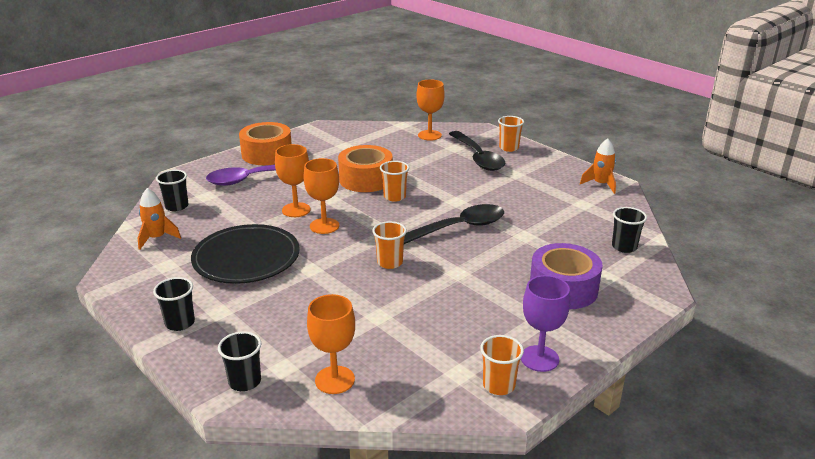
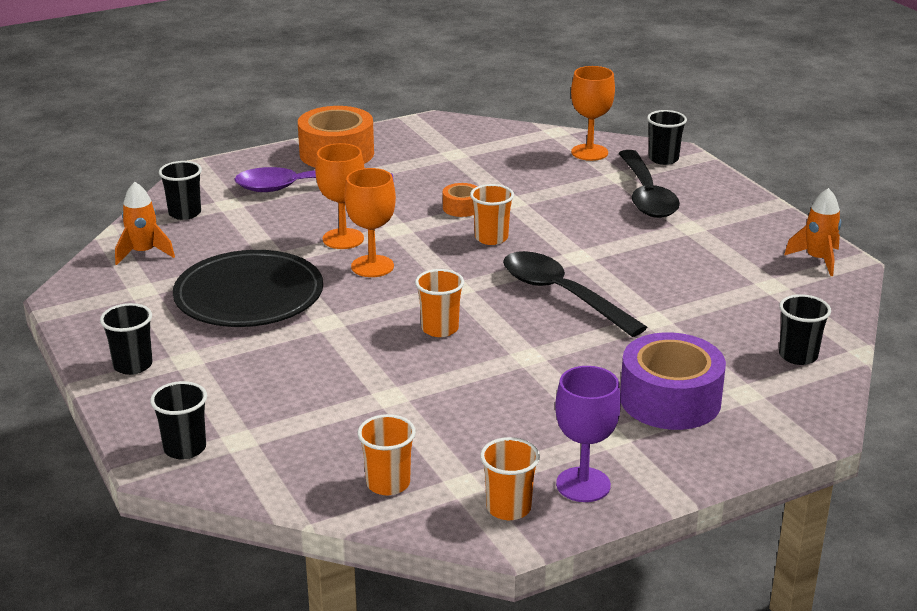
camera: 15 degrees right, 0 degrees up
(335, 380) = (297, 465): orange goblet -> none
(366, 179) = (461, 208): orange tape -> orange tape, size x0.48
(458, 228) = (561, 295): black spoon -> black spoon turned 120 degrees counterclockwise
(476, 134) = (663, 159): none -> black cup
(509, 148) = (703, 186): orange cup -> orange cup (388, 483)

